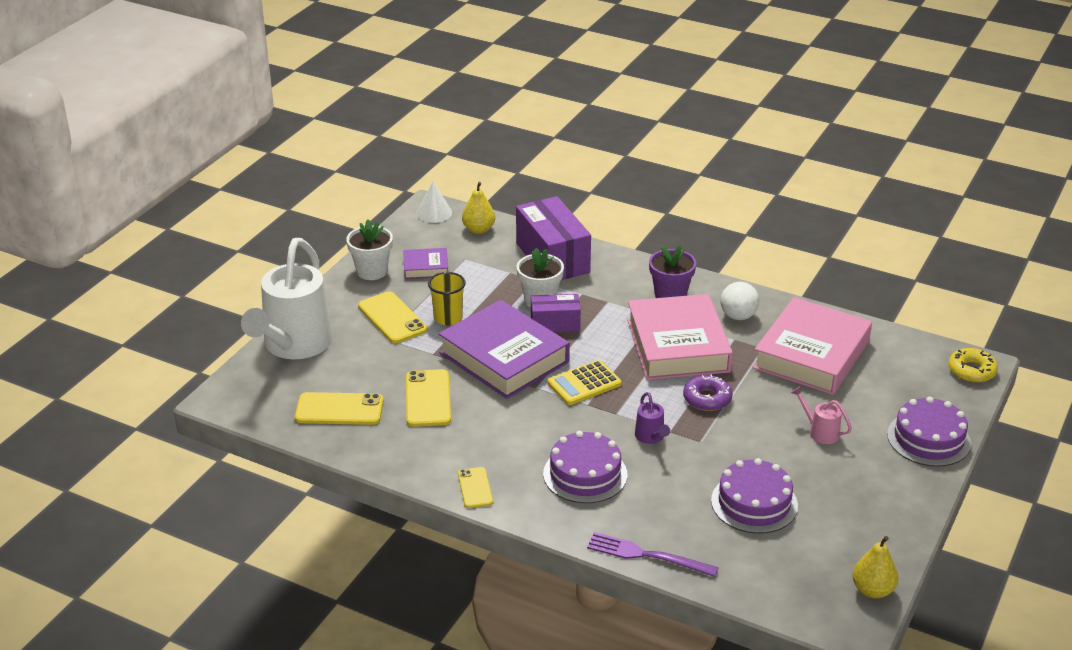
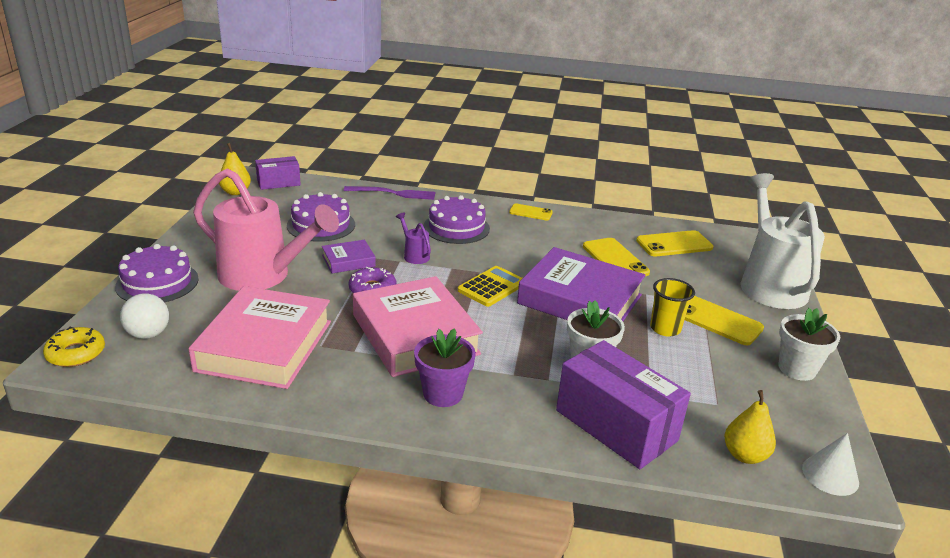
camera: 160 degrees right, 5 degrees down
(426, 267) = (747, 384): purple book -> purple book (348, 261)
(475, 488) = (530, 212): yellow phone -> yellow phone turned 45 degrees counterclockwise
(555, 324) = (554, 338): purple box -> purple box (278, 183)
(738, 316) = (353, 379): white ball -> white ball (148, 334)
(820, 432) = (262, 276): pink watering can -> pink watering can, size x2.50

